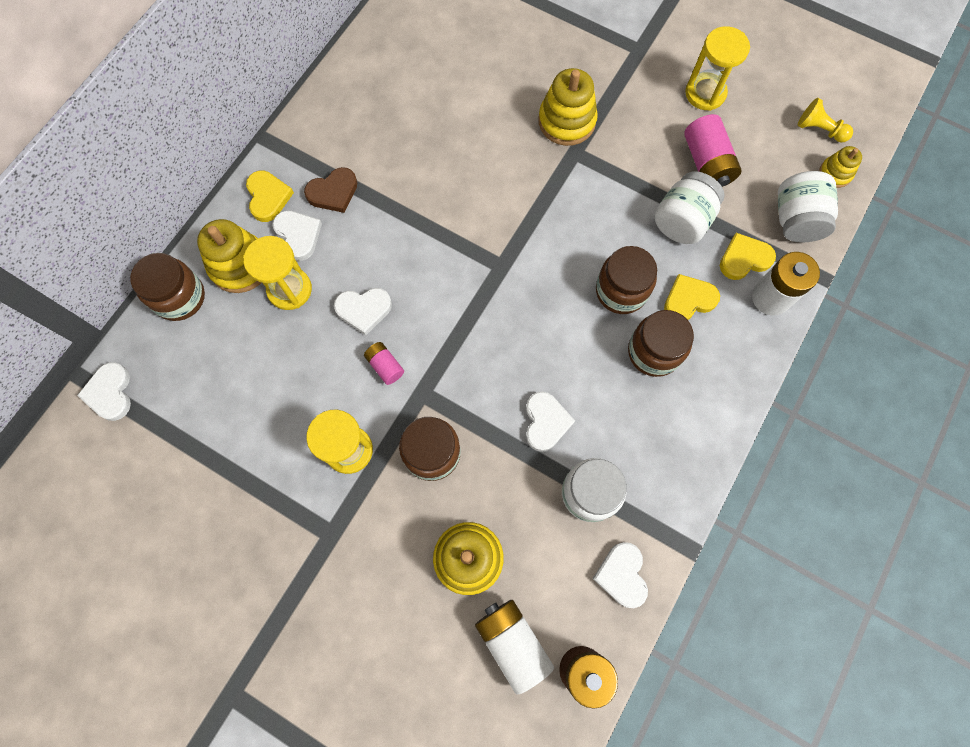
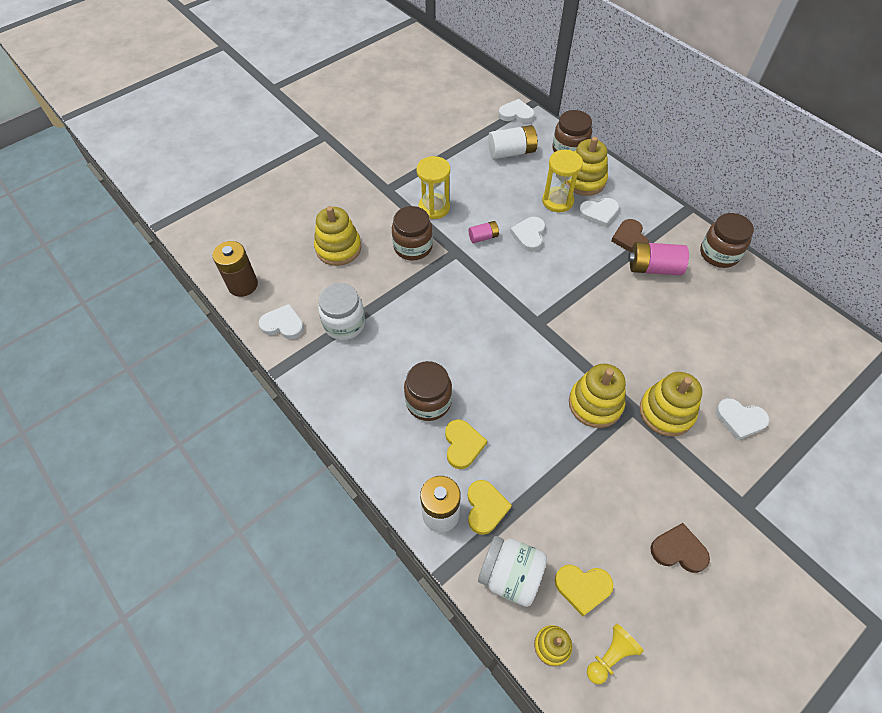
camera: 110 degrees right, 15 degrees down
(268, 197) = (634, 203): yellow heart -> yellow heart (582, 587)
(512, 642) = (278, 256): white battery -> white battery (512, 152)
(545, 422) = (405, 314): white heart -> white heart (740, 419)
(584, 186) = (595, 404): none -> yellow stacking toy
(621, 291) = (488, 397): brown jar -> brown jar (719, 254)
(682, 221) = (539, 469): white jar -> none
(705, 93) = (678, 550): yellow hourglass -> brown heart
(706, 163) = (595, 517): pink battery -> pink battery (653, 268)

